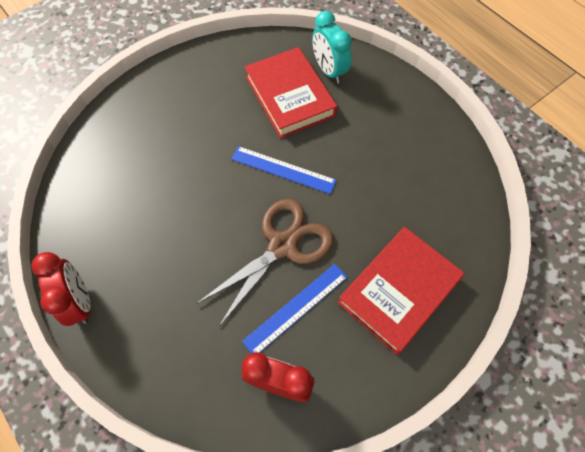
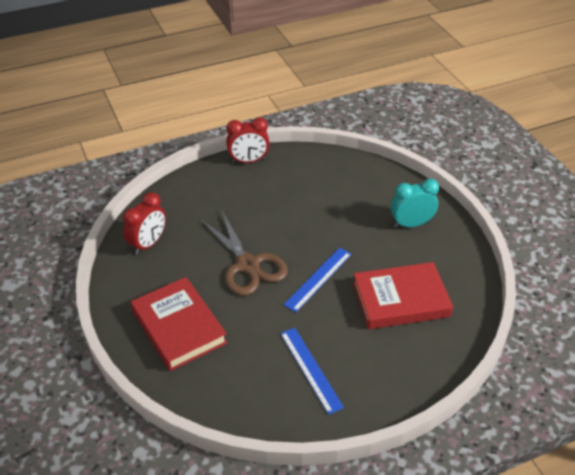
camera: 105 degrees right, 20 degrees down
(296, 308) = (194, 262): blue ruler -> blue ruler (310, 369)
(329, 71) = (428, 338): turquoise clock -> turquoise clock (411, 224)

